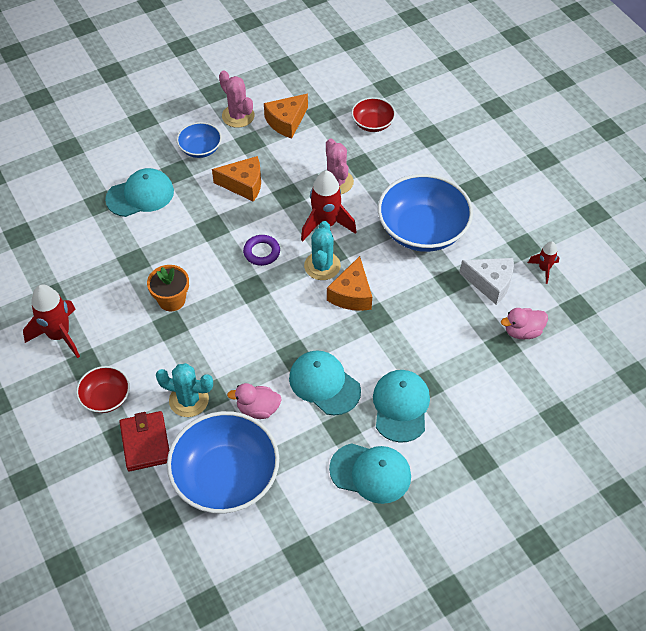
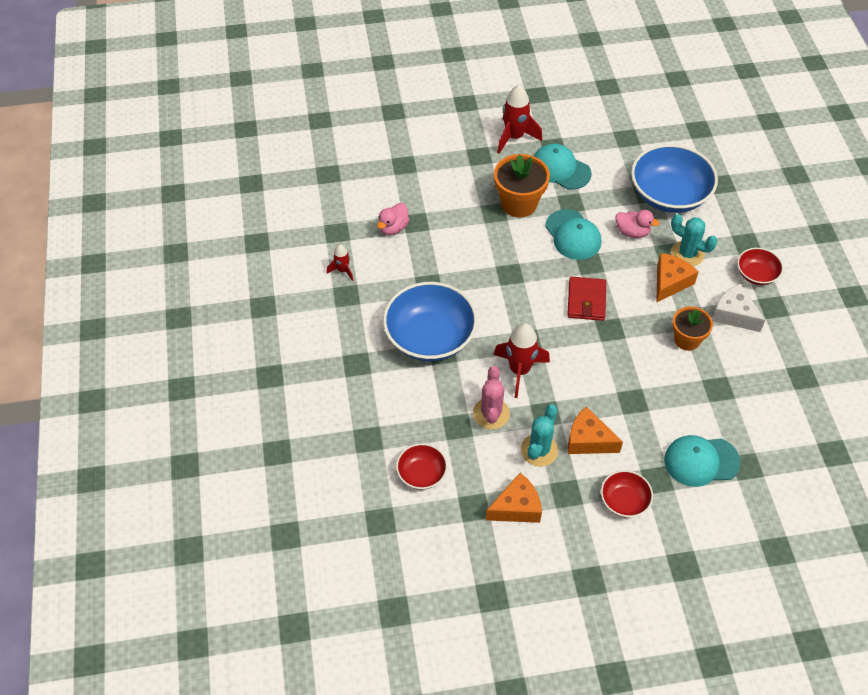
camera: 160 degrees left, 0 degrees up
(59, 335) = (795, 337): red rocket -> red rocket (514, 137)
(145, 443) = (727, 233): red wallet -> red wallet (586, 301)
(200, 149) = (624, 501): blue bowl -> red bowl
(238, 116) = (570, 534): pink cactus -> none
(261, 252) = (591, 361): purple ring -> none
(322, 266) = (538, 331): turquoise cactus -> turquoise cactus (539, 450)
(351, 294) = (522, 298): orange cheese -> orange cheese (670, 282)
(401, 406) = (519, 203): turquoise cap -> orange flower pot
(490, 283) = (396, 272): white cheese -> white cheese (734, 315)
(522, 331) = (393, 228): pink duck -> pink duck turned 120 degrees clockwise

